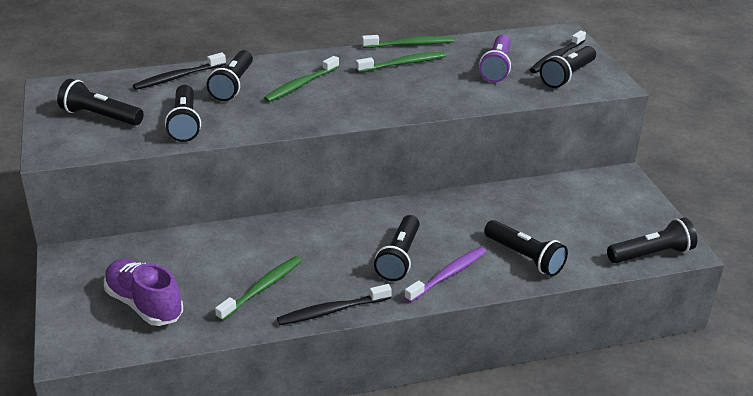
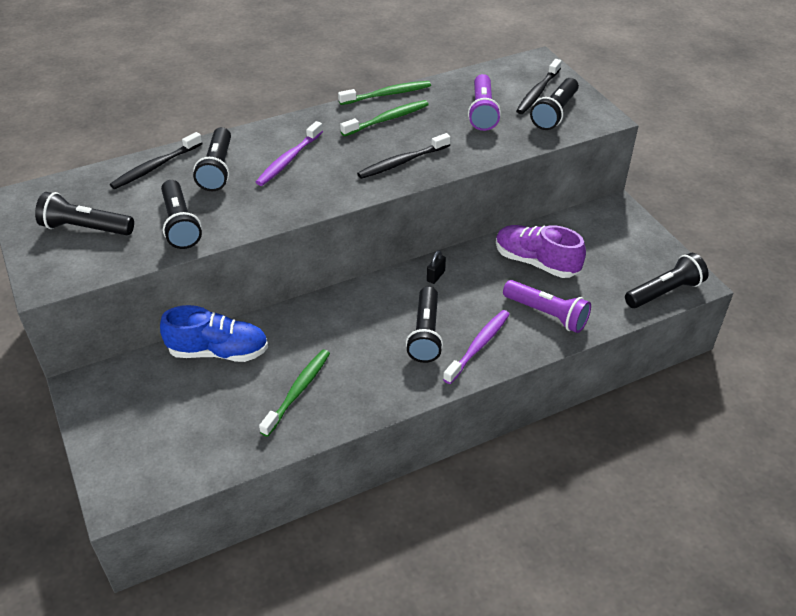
camera: 10 degrees left, 10 degrees up
(144, 304) = (181, 430): purple shoe -> purple shoe (536, 262)
(198, 246) = (218, 351): none -> blue shoe
(301, 85) = (289, 159): green toothbrush -> purple toothbrush
(332, 311) = (375, 406): black toothbrush -> black toothbrush (402, 162)
(424, 211) = (435, 276): none -> black padlock
(525, 257) = (547, 314): black flashlight -> purple flashlight

